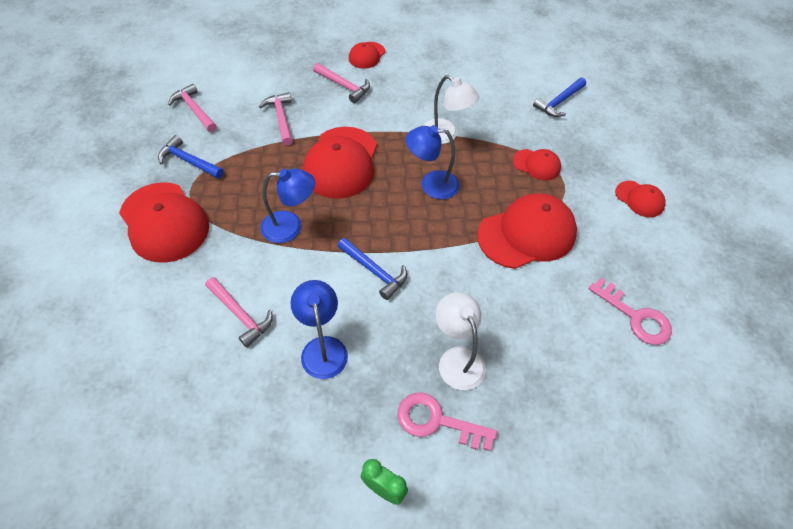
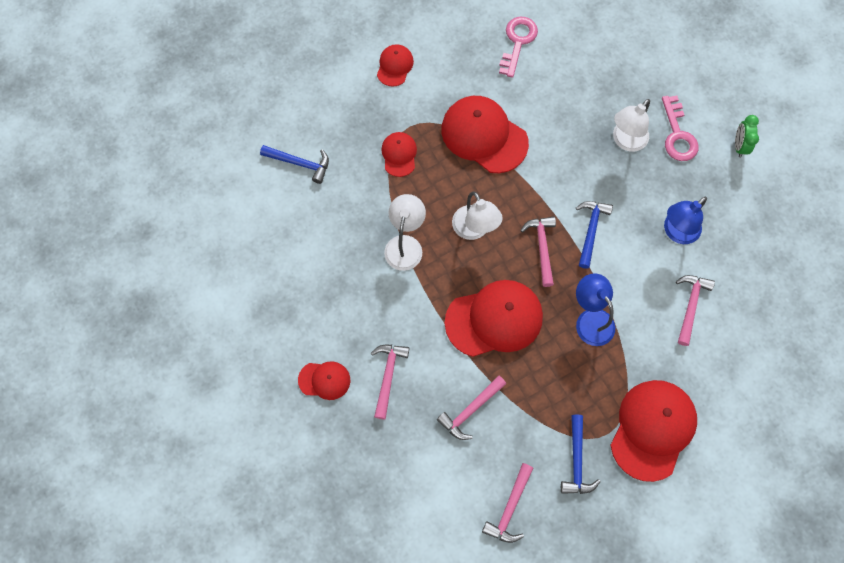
camera: 115 degrees left, 15 degrees up
(383, 224) = (542, 247): none -> pink hammer
(431, 184) = (474, 230): blue lamp -> white lamp

